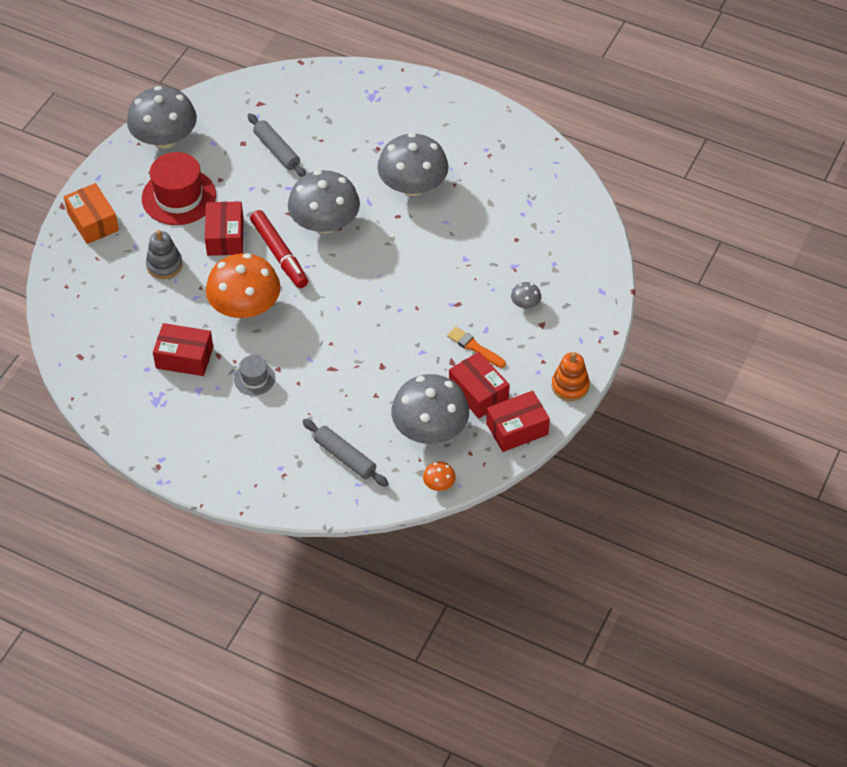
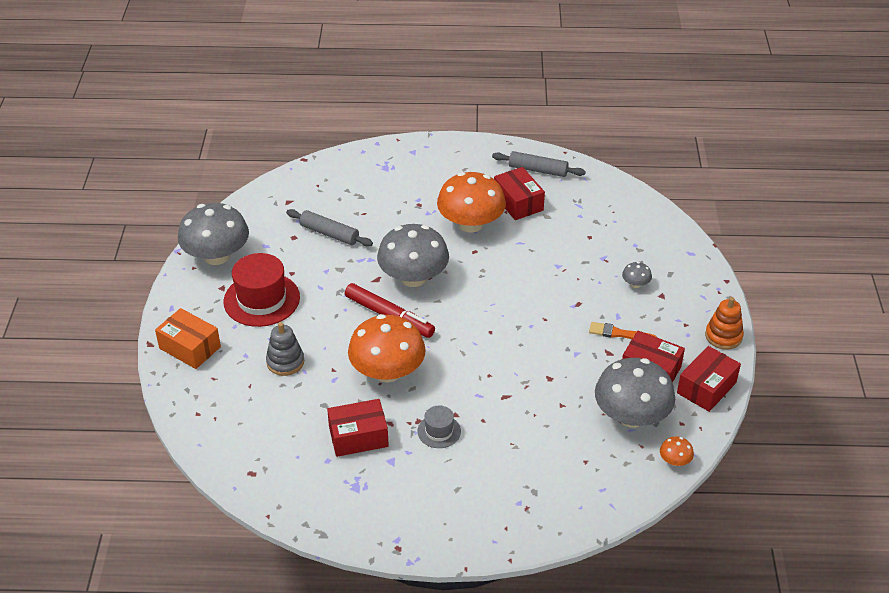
camera: 25 degrees left, 10 degrees down
(225, 237) = (328, 318): red box -> red box (518, 202)
(345, 457) = (573, 470): grey rolling pin -> grey rolling pin (538, 170)
(413, 186) = (471, 224): grey mushroom -> orange mushroom

